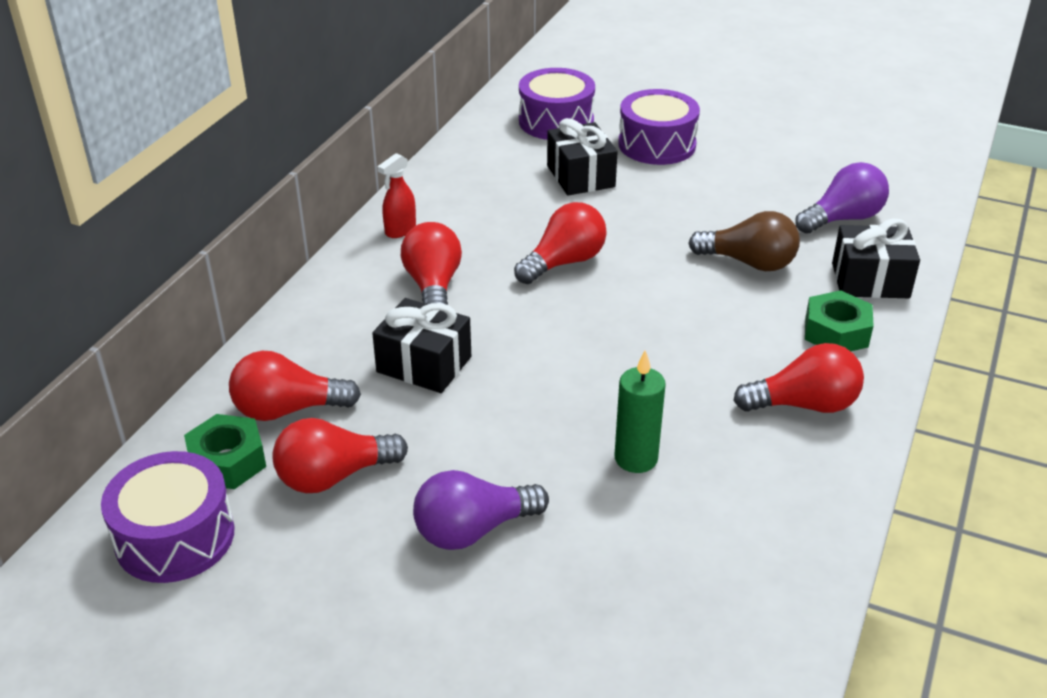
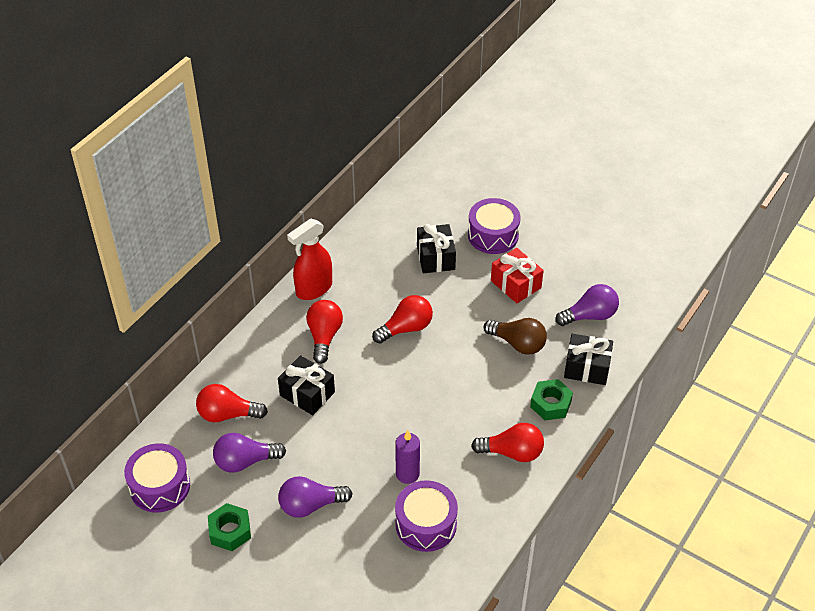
camera: 10 degrees right, 10 degrees up
(227, 461) = (191, 444): green nut -> green nut (230, 531)
(334, 476) = (245, 461): red light bulb -> purple light bulb
(400, 230) = (313, 289): red spray bottle -> red spray bottle, size x1.80
(556, 121) = (433, 205): purple drum -> purple drum (426, 524)
(636, 458) = (407, 474): green candle -> purple candle
(714, 194) = (515, 284): none -> red gift

